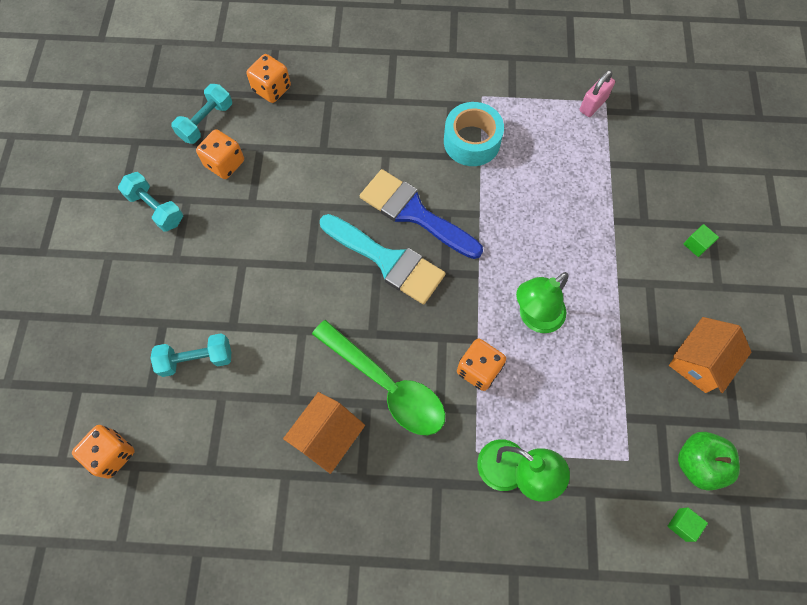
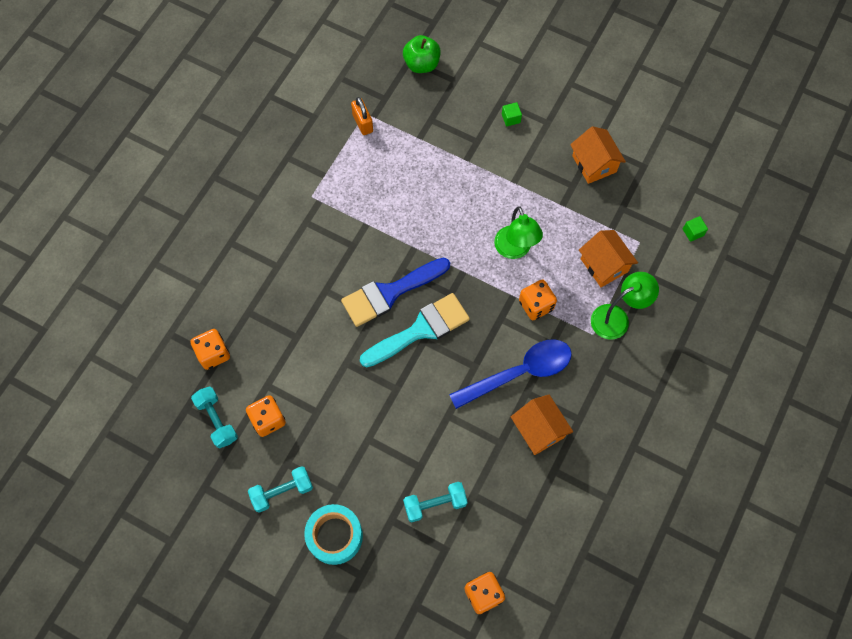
camera: 65 degrees left, 0 degrees up
(196, 359) = (435, 504): turquoise dumbbell -> turquoise dumbbell turned 60 degrees clockwise
(386, 385) = (519, 373): green spoon -> blue spoon
(472, 141) = (349, 223): turquoise tape -> turquoise tape (335, 536)
(572, 428) = (604, 265): none -> orange house
(593, 104) = (362, 123): pink padlock -> orange padlock
(698, 463) = (659, 202): green apple -> green apple (421, 64)

